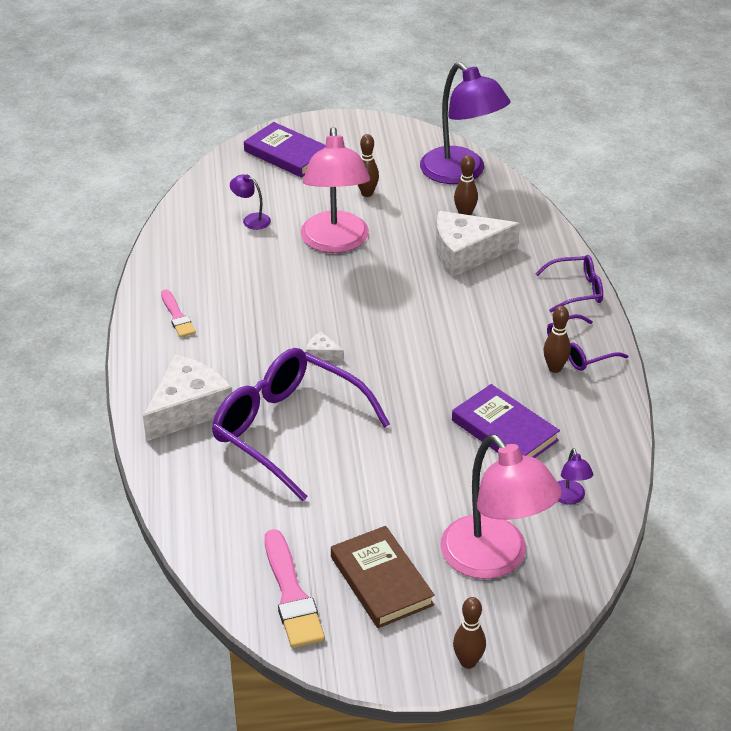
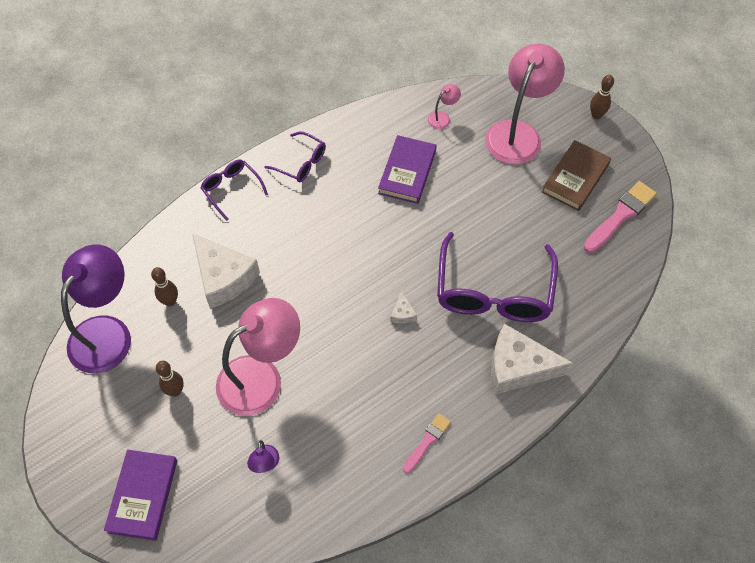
camera: 120 degrees left, 20 degrees up
(555, 368) = (327, 169): brown bowling pin -> none
(570, 498) = (442, 118): purple lamp -> pink lamp

